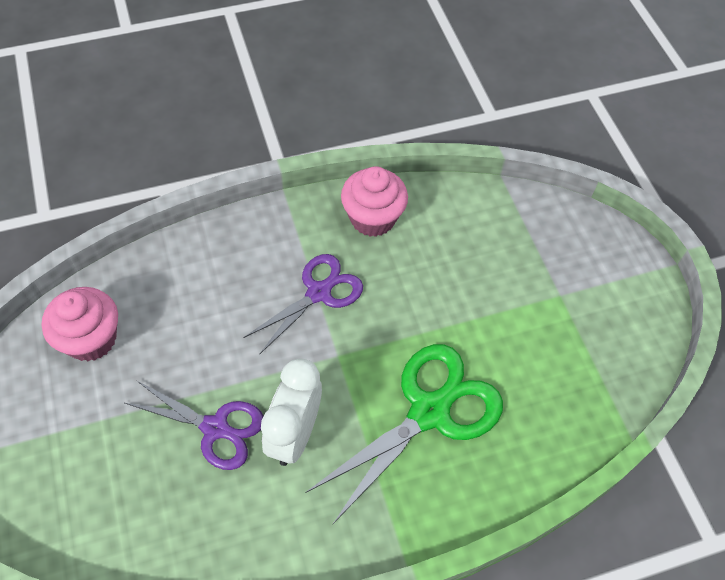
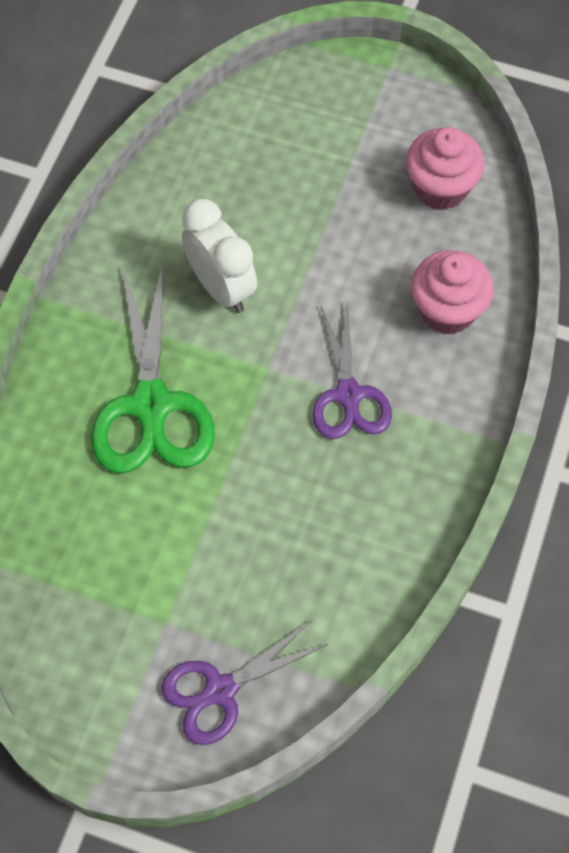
camera: 130 degrees right, 5 degrees up
(215, 428) = (276, 233): purple scissors -> purple scissors (220, 690)
(372, 218) = (402, 505): pink cupcake -> pink cupcake (447, 310)

